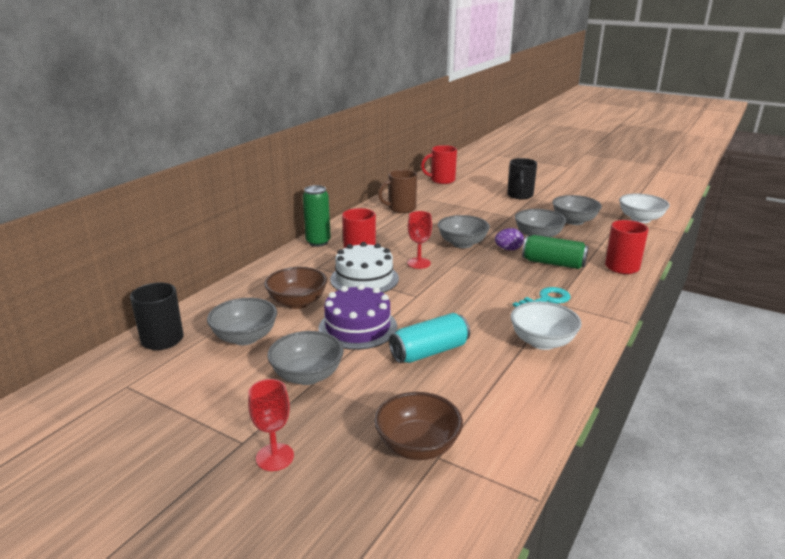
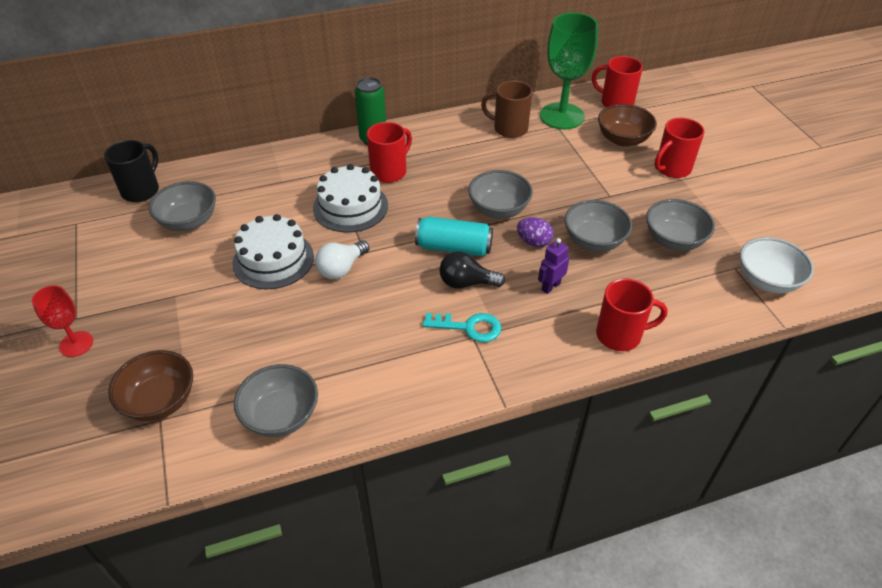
camera: 40 degrees right, 20 degrees up
(297, 302) = (267, 205): brown bowl -> brown bowl (623, 139)
(307, 376) = (179, 286): grey bowl -> grey bowl (281, 416)
(358, 327) = (273, 259): purple cake -> white cake
(416, 310) = (341, 268): none -> white light bulb
(419, 263) = (422, 213): red goblet -> none
(422, 194) = (562, 116): none -> green goblet
(429, 352) = (288, 320): turquoise can -> turquoise can (454, 248)
(506, 282) = (466, 283): none -> black light bulb
(520, 195) = (672, 169): black mug -> red mug
(542, 342) = (389, 372): white bowl -> none
(553, 263) = (550, 286): green can -> purple robot

